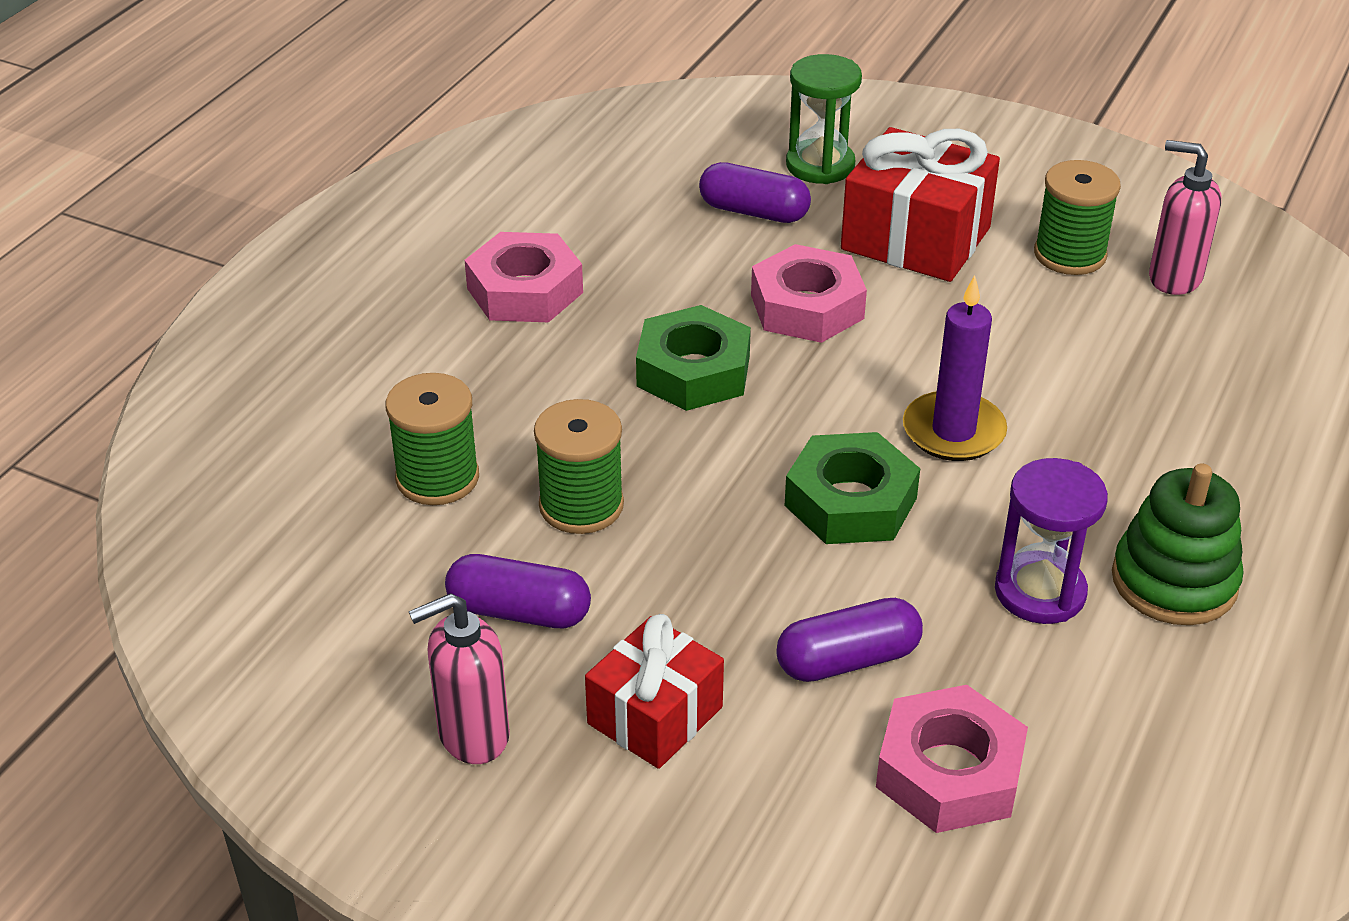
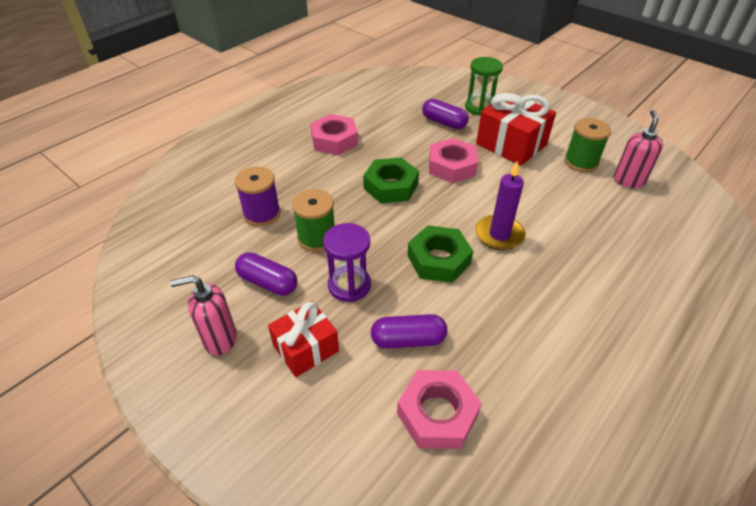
camera: 15 degrees right, 5 degrees up
(437, 478) = (262, 214): green spool -> purple spool
(1040, 592) = (516, 324): purple hourglass -> purple hourglass (349, 285)
(1174, 278) = (628, 180): pink soap dispenser -> pink soap dispenser turned 60 degrees clockwise
(1174, 581) = (587, 333): green stacking toy -> none

